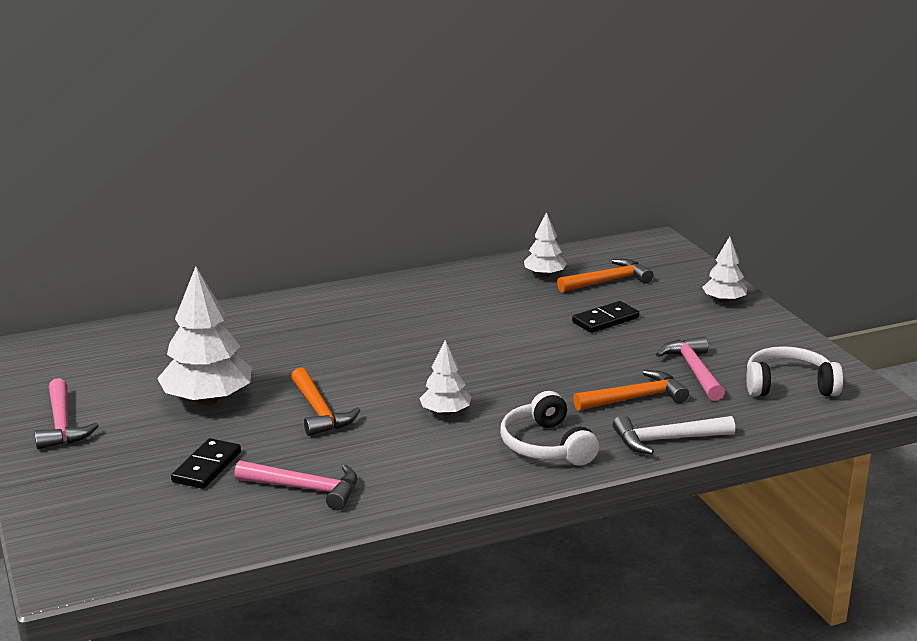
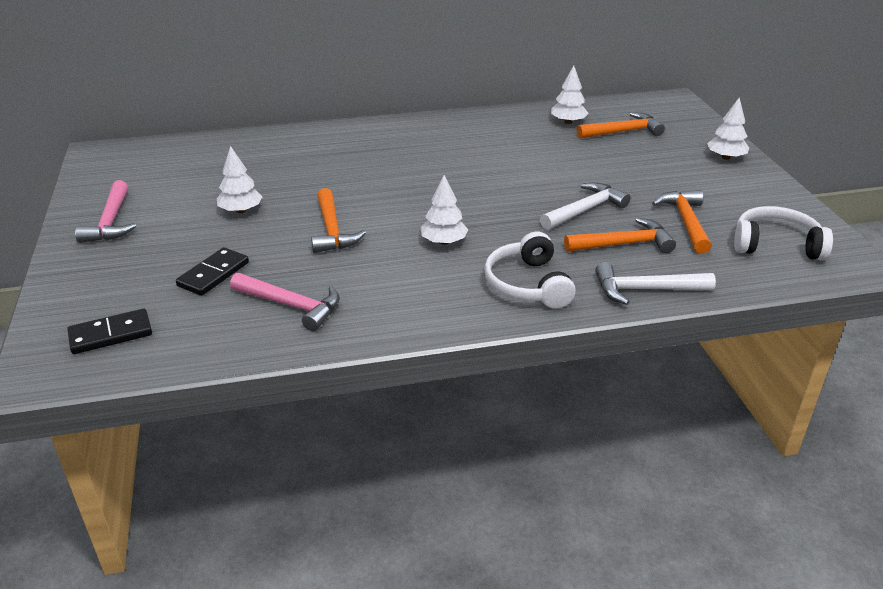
camera: 10 degrees right, 10 degrees up
(207, 400) = (241, 210): white tree -> white tree, size x0.55
(586, 368) = (585, 210): none -> white hammer
(605, 320) = (613, 166): black domino -> black domino (111, 334)
(694, 371) = (685, 222): pink hammer -> orange hammer

